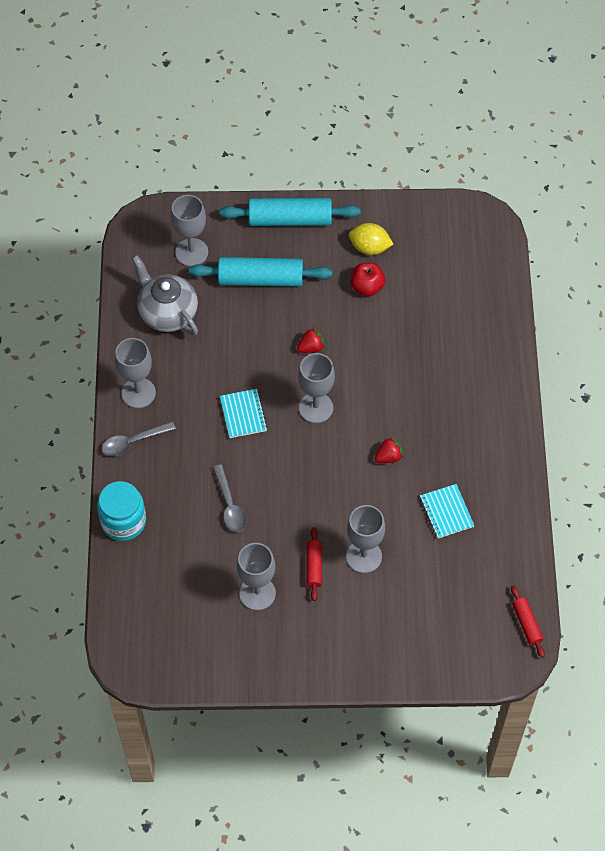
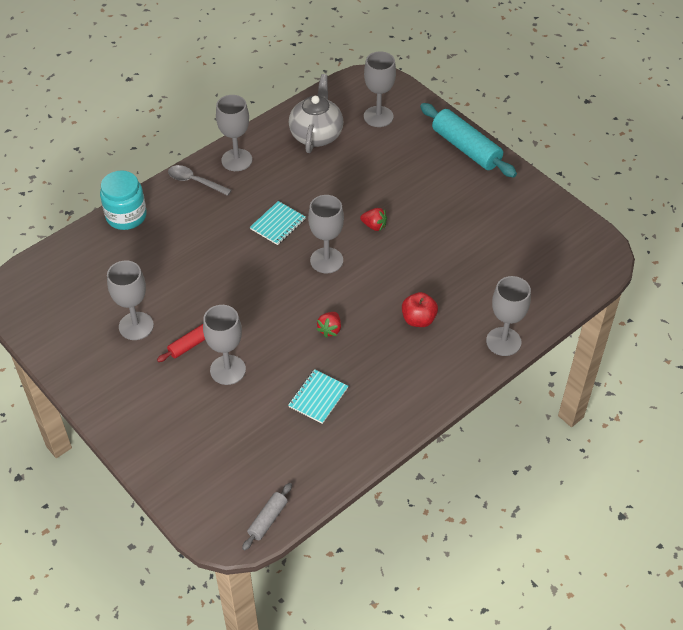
camera: 50 degrees right, 10 degrees down
(230, 505) = (195, 264): grey spoon -> none
(260, 279) = (399, 164): turquoise rolling pin -> none
(367, 287) = (461, 224): red apple -> red apple (418, 319)
(369, 247) = (496, 205): yellow lemon -> none
(388, 457) = (330, 329): red strawberry -> red strawberry turned 90 degrees clockwise
(505, 350) = (503, 341): none -> grey goblet
(527, 624) = (268, 519): red rolling pin -> grey rolling pin

